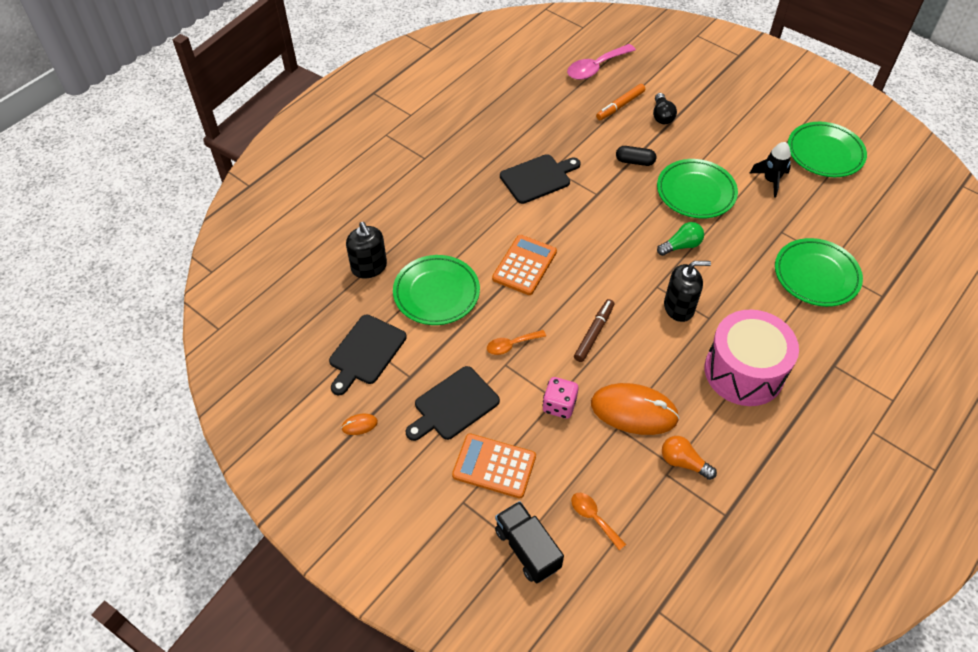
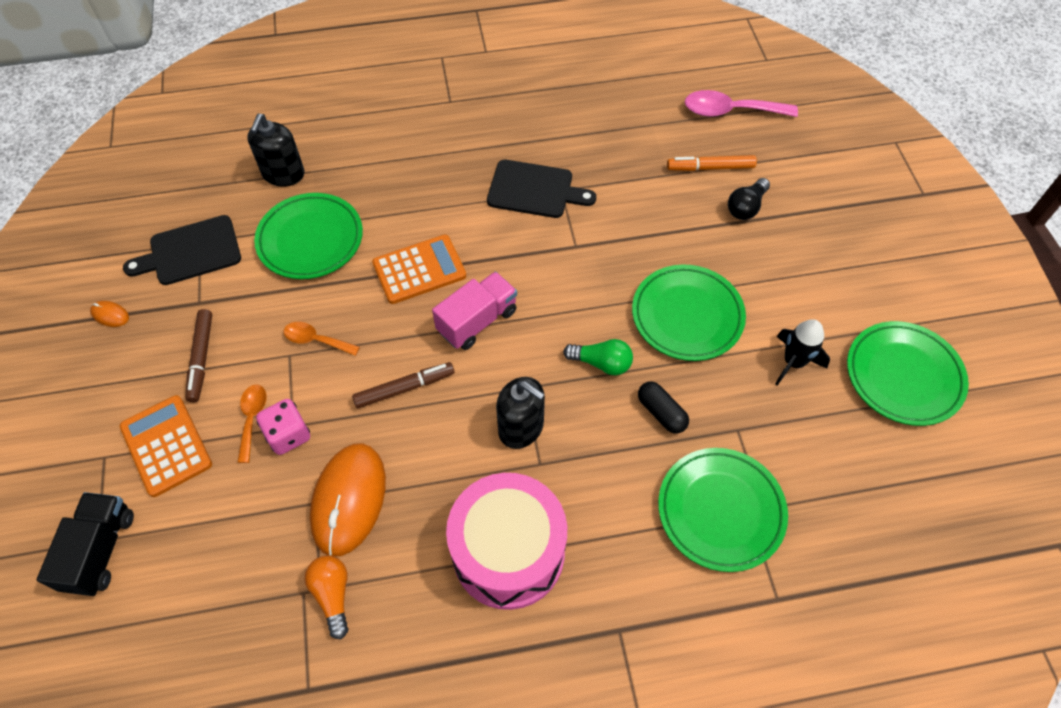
camera: 40 degrees right, 5 degrees up
(453, 405) = (201, 358): black cutting board -> brown marker
(591, 270) = (477, 321): none -> pink truck
(593, 518) = (187, 574): orange spoon -> orange spoon (252, 418)
(634, 411) = (349, 500): orange mouse -> orange mouse turned 45 degrees clockwise
(635, 161) = (656, 238): black capsule -> black capsule (661, 412)

